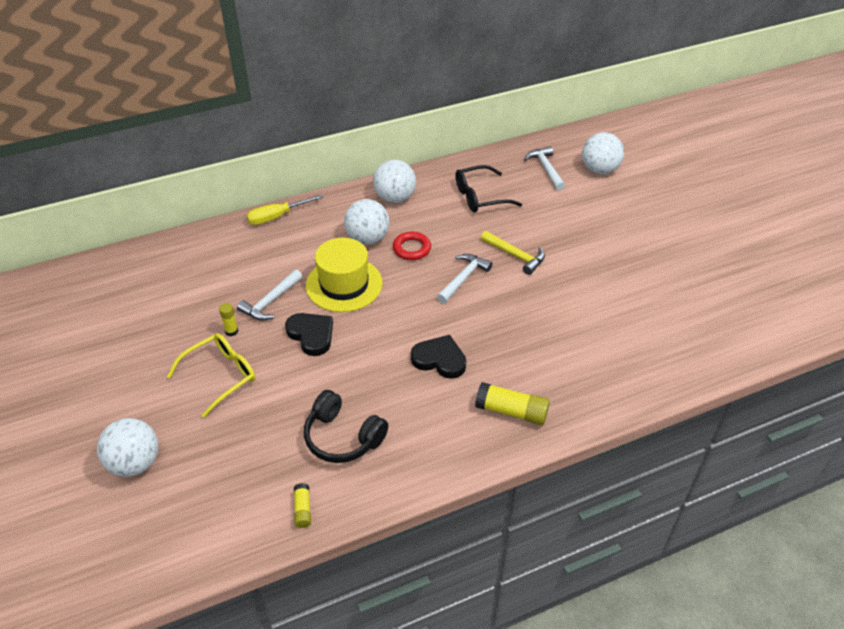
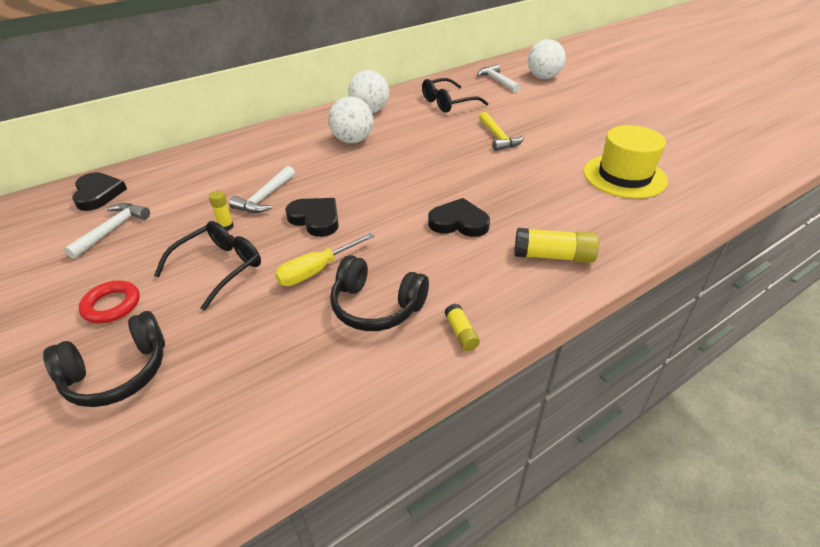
camera: 10 degrees left, 5 degrees down
(123, 274) = (98, 194): none -> black heart
(135, 463) = (118, 373): white ball -> black headphones
(220, 376) = (219, 267): yellow glasses -> black glasses
(276, 217) = (258, 135): yellow screwdriver -> yellow screwdriver (316, 271)
(302, 509) = (348, 391): yellow glue stick -> yellow glue stick (461, 333)
(344, 284) = (339, 175): yellow hat -> yellow hat (624, 176)
(411, 248) = (398, 143): red ring -> red ring (112, 305)
(463, 278) = (456, 158): white hammer -> white hammer (112, 230)
(515, 255) = (498, 137): yellow hammer -> yellow hammer turned 45 degrees clockwise

